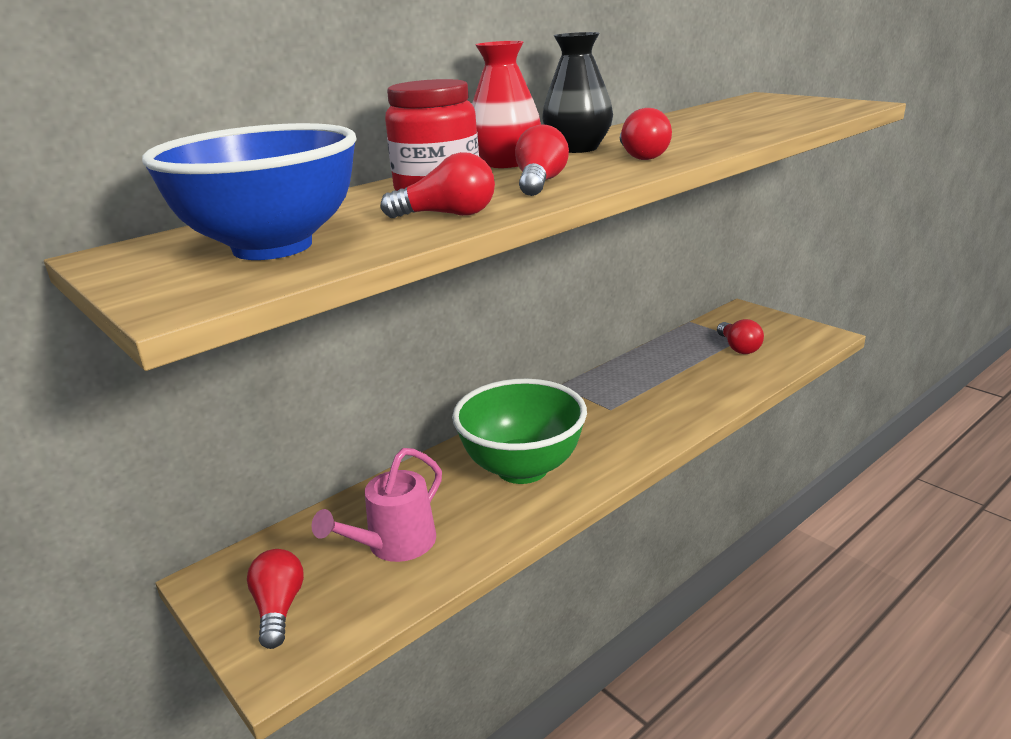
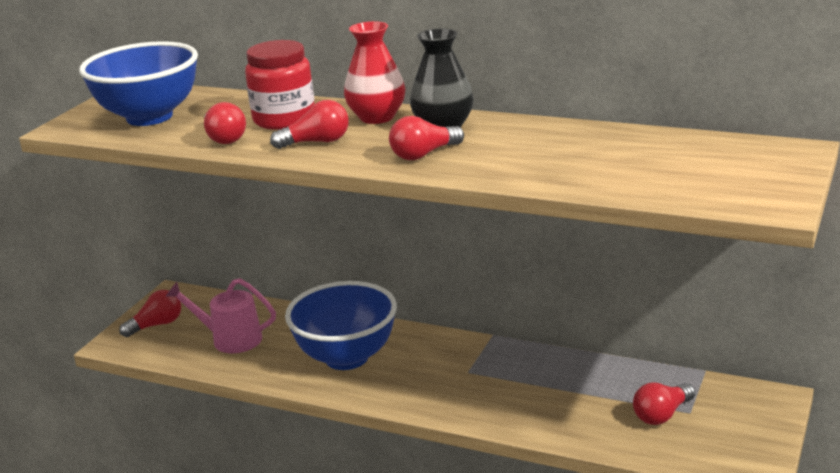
camera: 65 degrees right, 0 degrees up
(522, 468) = (346, 357): green bowl -> blue bowl

